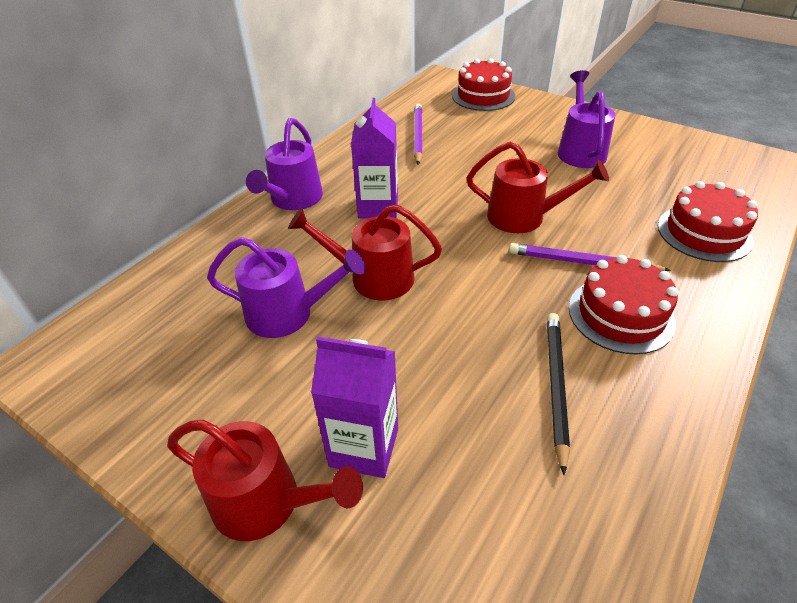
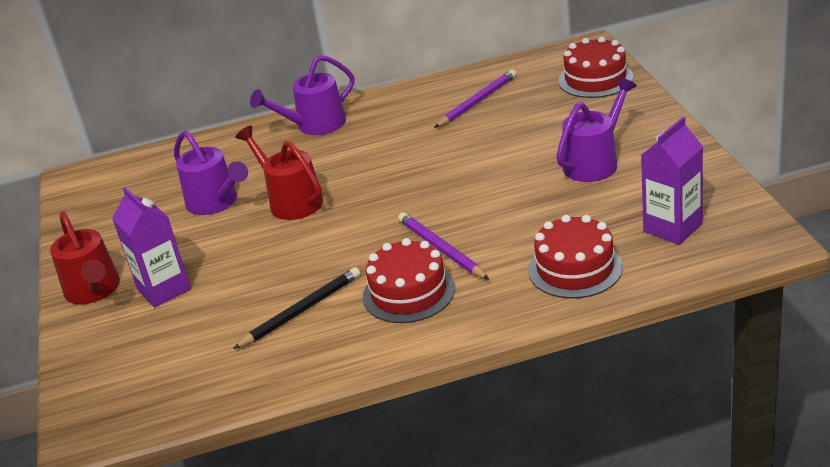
camera: 45 degrees right, 10 degrees down
(378, 207) = (362, 152): purple carton -> purple carton (672, 228)
(524, 217) = (454, 200): red watering can -> none

